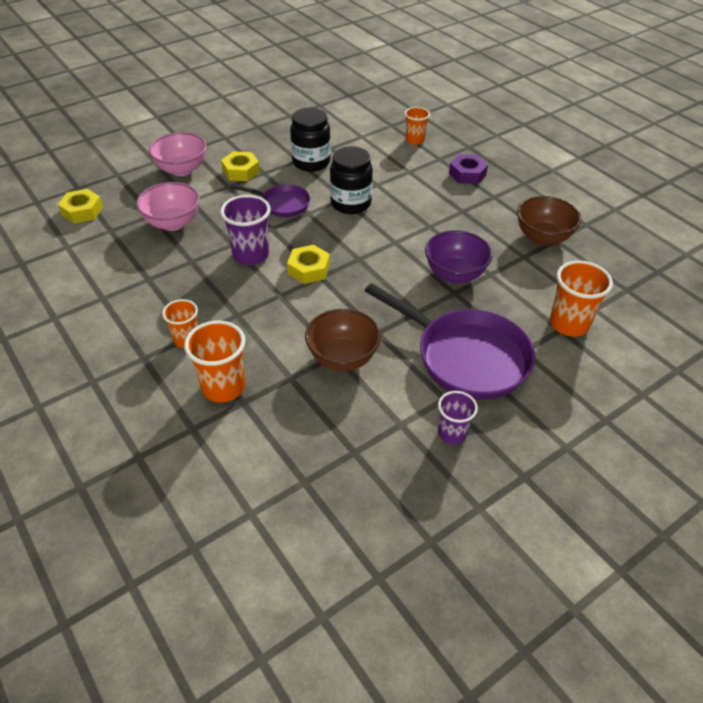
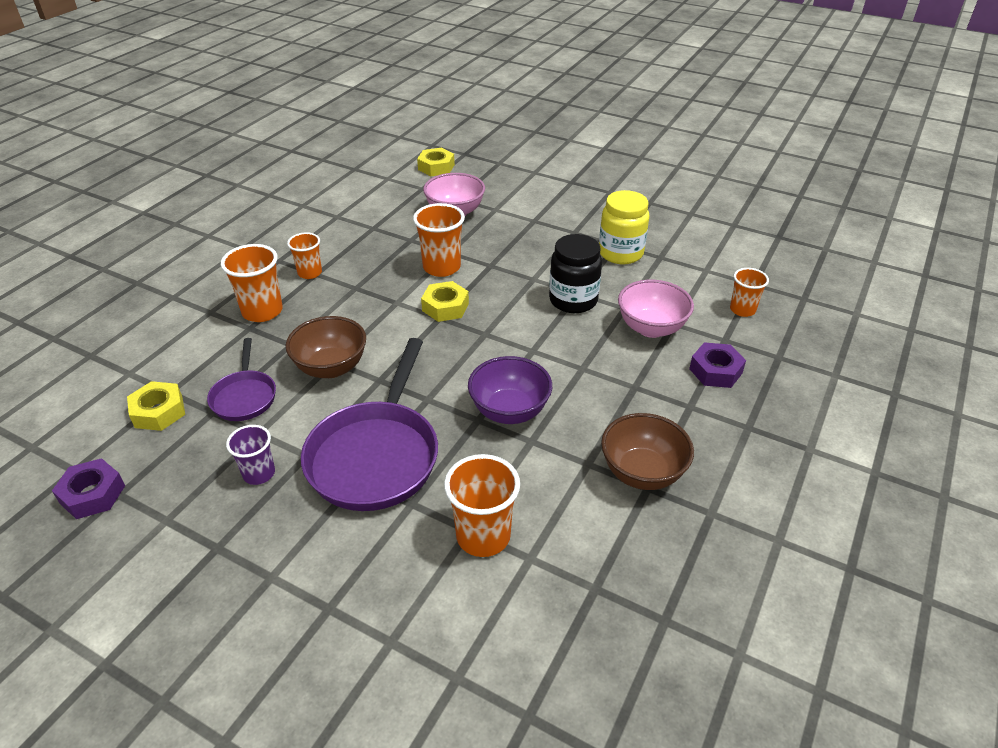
camera: 65 degrees right, 5 degrees down
(182, 170) = (535, 189): pink bowl -> pink bowl (651, 328)
(241, 171) = (564, 219): yellow nut -> yellow nut (159, 412)
(251, 255) = (441, 267): purple cup -> orange cup
(282, 204) = (533, 259): purple pan -> purple pan (244, 397)
(311, 162) = (620, 253): black jar -> yellow jar
(422, 563) = (92, 494): none -> purple nut

